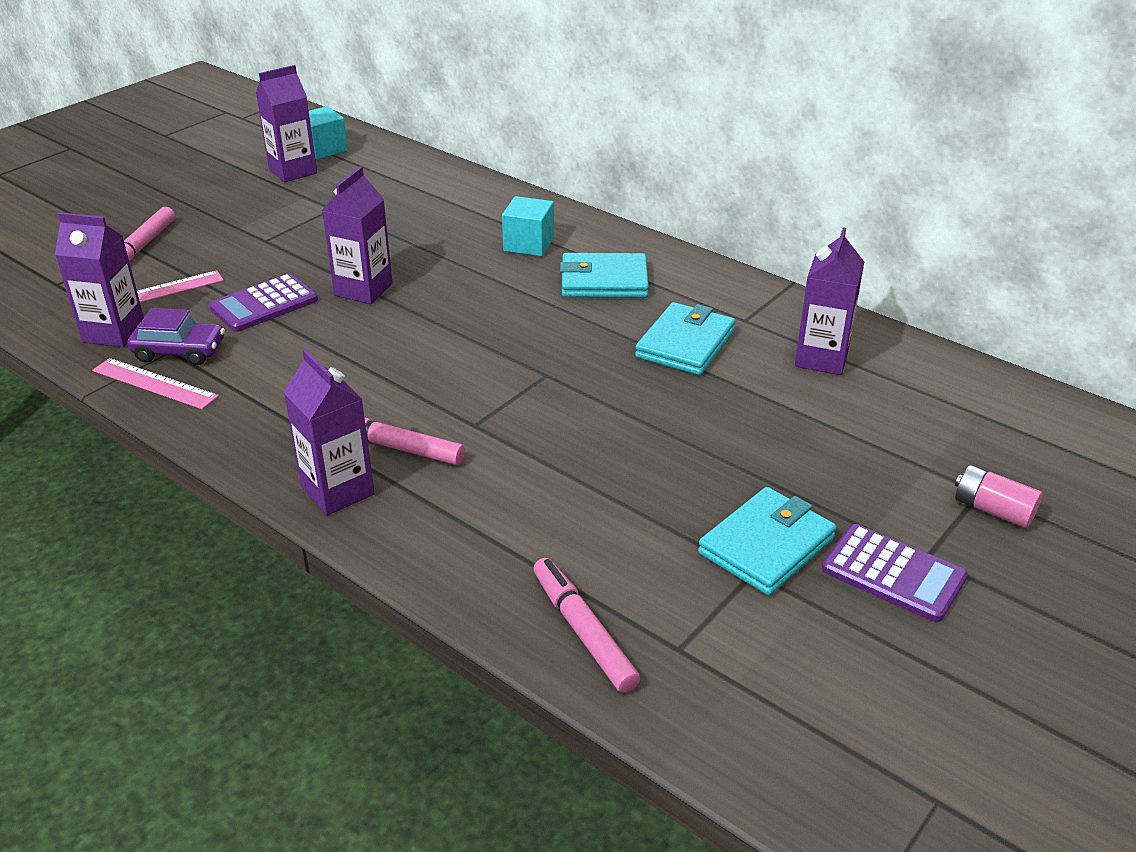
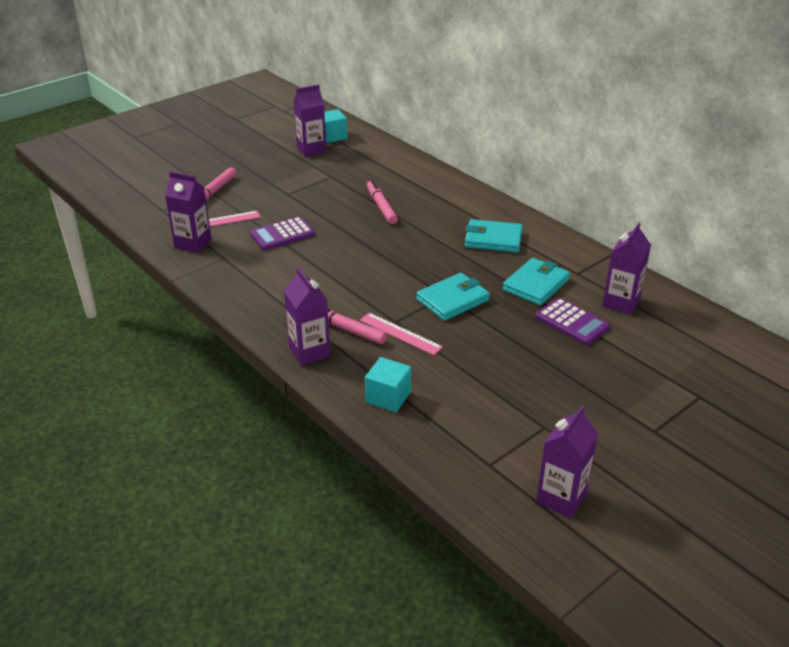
camera: 10 degrees right, 0 degrees up
(154, 383) = (213, 277): pink ruler -> pink ruler (400, 333)
(179, 351) = (229, 259): purple car -> none
(363, 290) = (343, 231): purple carton -> purple carton (561, 498)
(528, 244) = (450, 211): turquoise cube -> turquoise cube (388, 397)
(583, 631) = (436, 448): pink marker -> pink marker (381, 206)
(766, 545) = (556, 413): turquoise wallet -> turquoise wallet (452, 300)
(893, 574) = (630, 438): purple calculator -> purple calculator (572, 322)
(993, 510) = (704, 408): pink battery -> none

